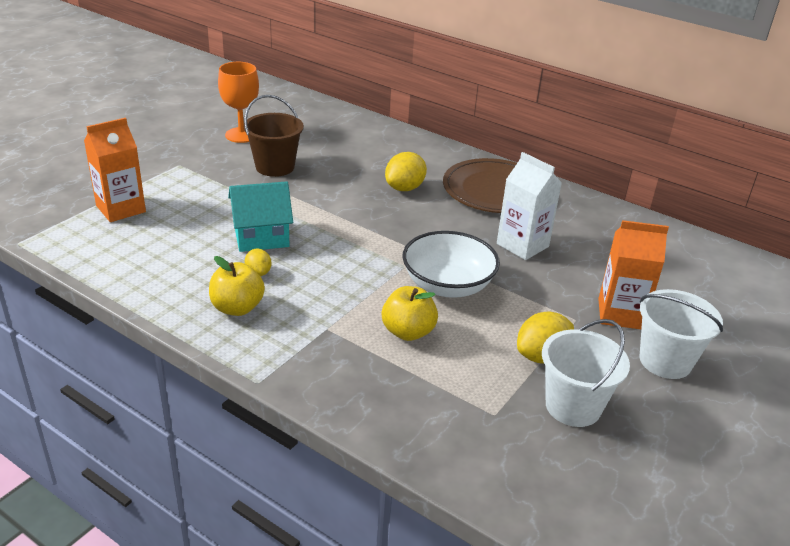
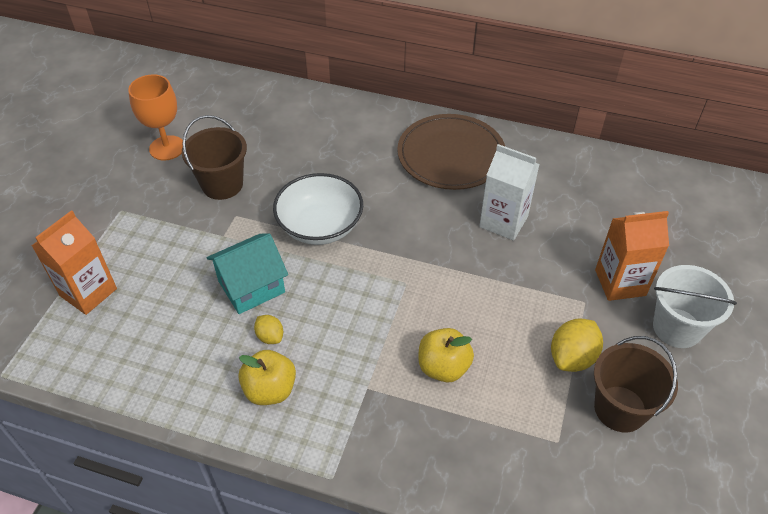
camera: 15 degrees left, 15 degrees up
(404, 188) = (364, 177): yellow lemon -> none
(447, 285) = (456, 295): white bowl -> white bowl (320, 226)
(573, 406) = (620, 408): white bucket -> brown bucket

